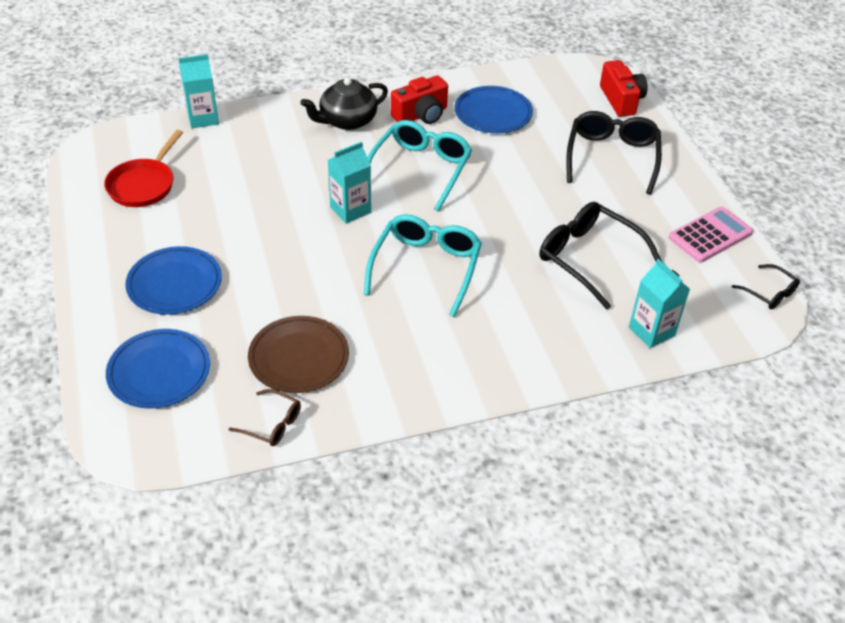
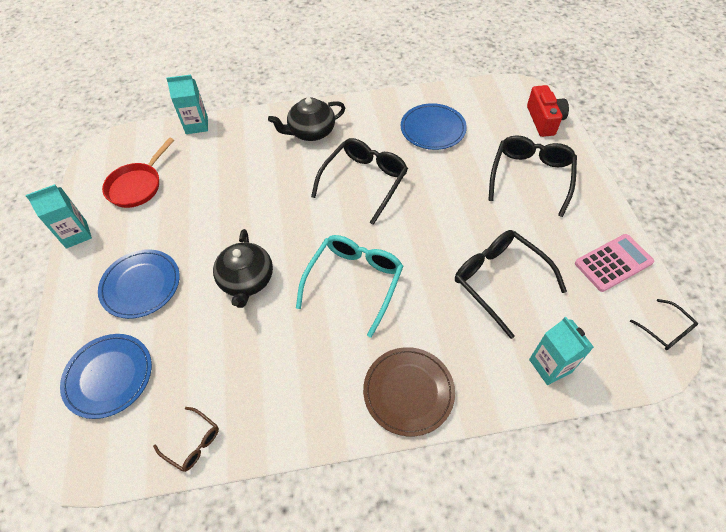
camera: 10 degrees right, 10 degrees up
(299, 357) = (229, 370): brown plate -> brown plate (408, 392)
(300, 272) = (246, 280): none -> black teapot
(350, 210) = (299, 219): turquoise carton -> turquoise carton (76, 234)
(420, 170) = (364, 182): turquoise glasses -> black glasses
(421, 115) = (372, 128): red camera -> none

